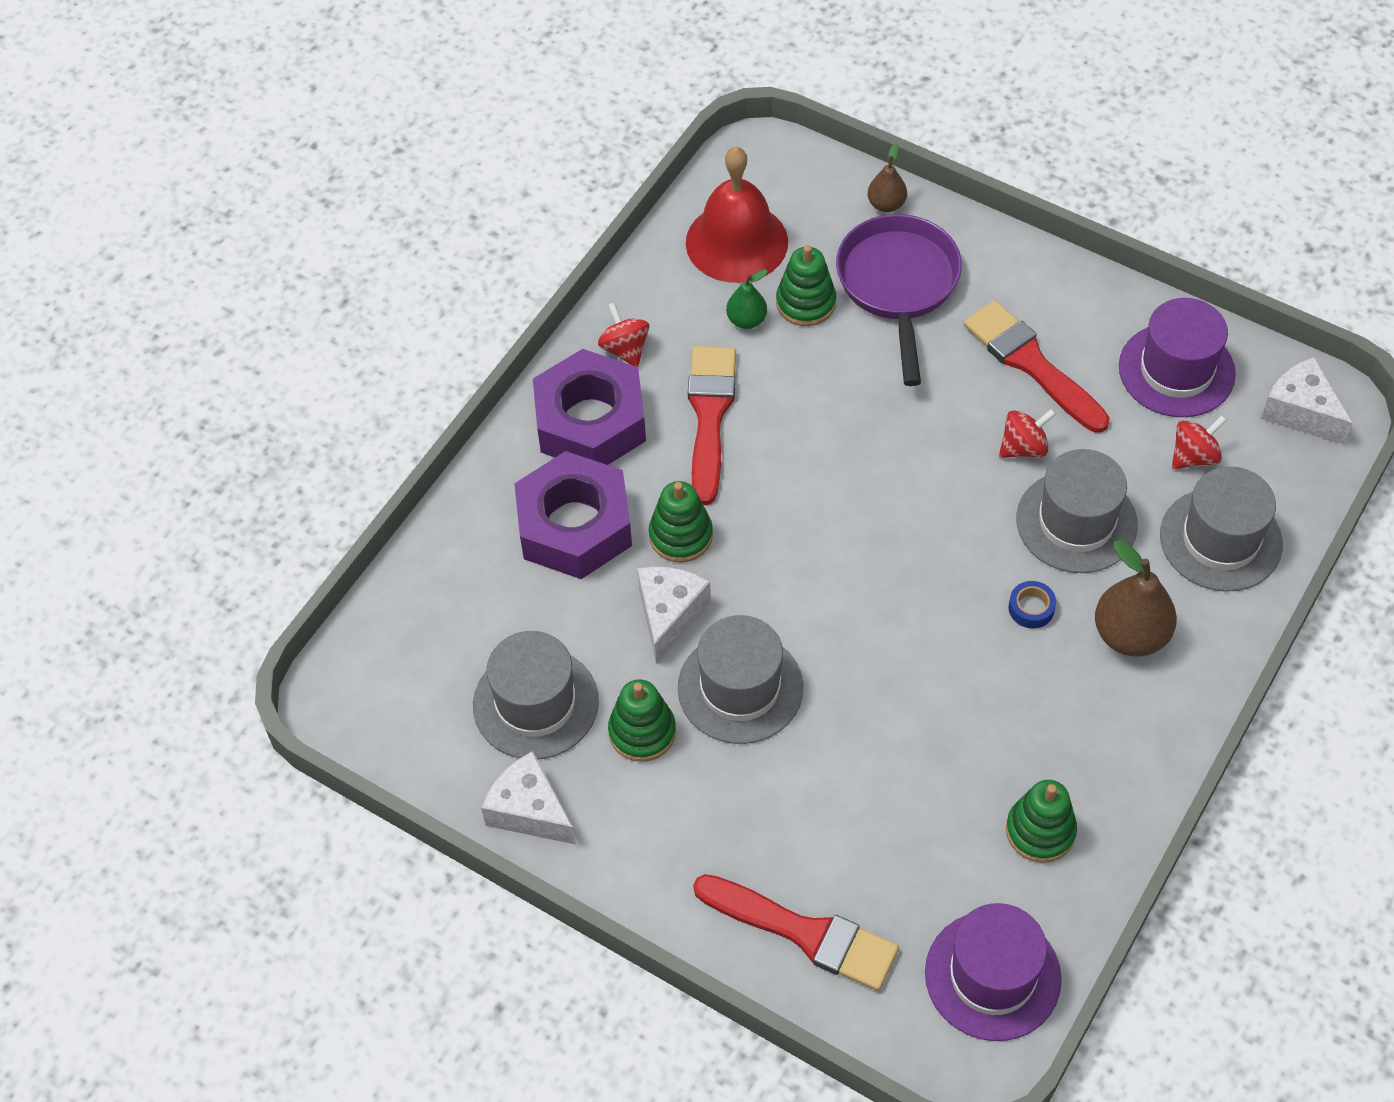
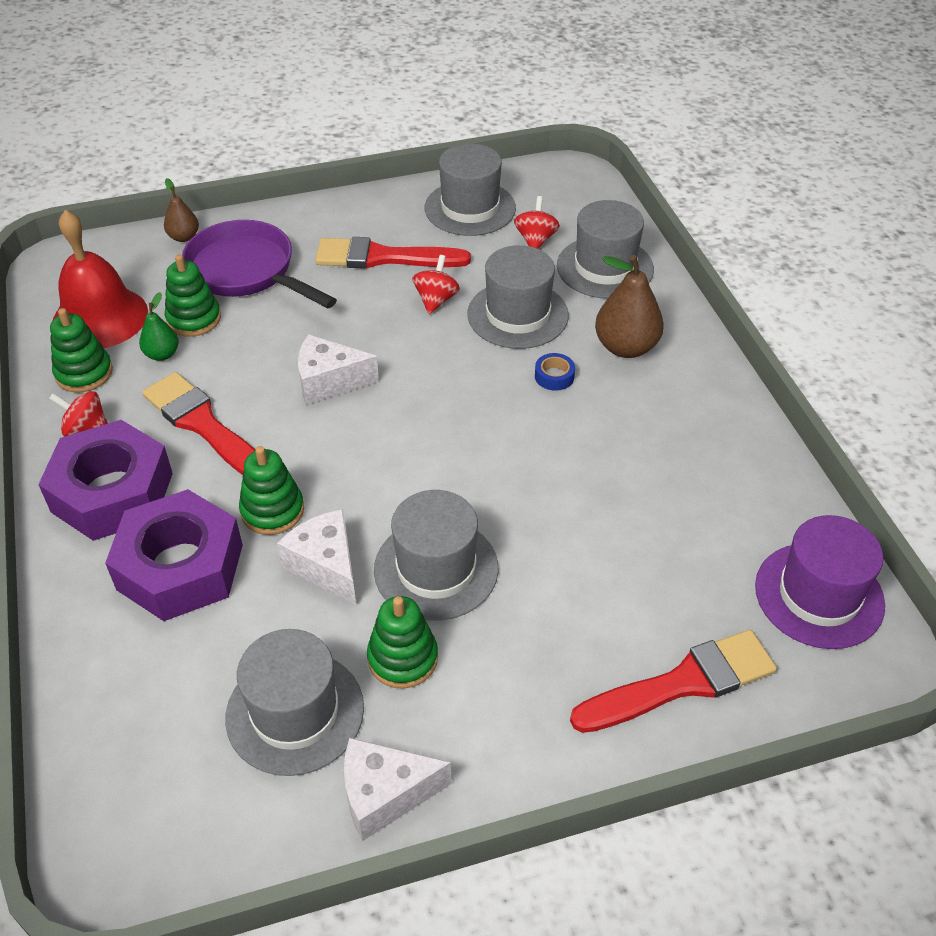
camera: 50 degrees left, 10 degrees down
(1040, 831) = (726, 488): green stacking toy -> green stacking toy (84, 373)
(1176, 370) = (470, 208): purple hat -> grey hat
(1300, 412) = (560, 185): white cheese -> white cheese (329, 381)

